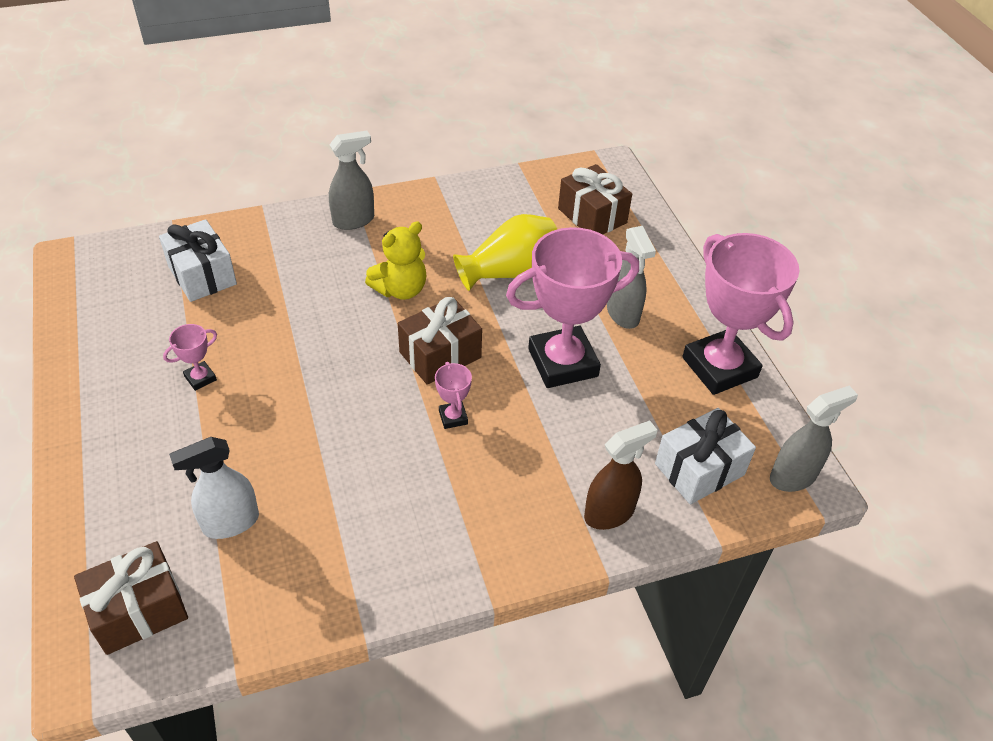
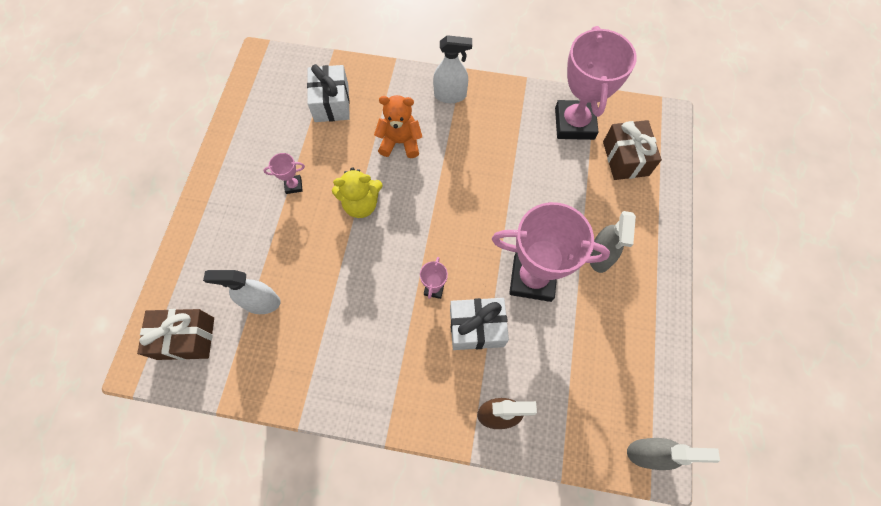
camera: 30 degrees right, 20 degrees up
(319, 286) = (400, 142): none -> orange teddy bear
(354, 220) = (450, 95): grey spray bottle -> white spray bottle
(400, 289) = (452, 168): yellow teddy bear -> yellow teddy bear (361, 204)
(440, 355) = (451, 234): brown gift -> none
(511, 272) = (537, 184): yellow vase -> none
(699, 469) = (581, 412): white gift -> white gift (476, 328)
(719, 367) = (646, 335): pink trophy -> pink trophy (574, 123)

